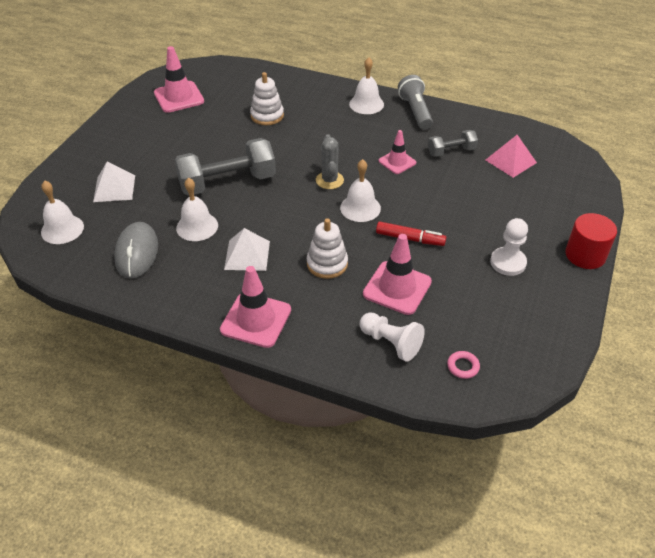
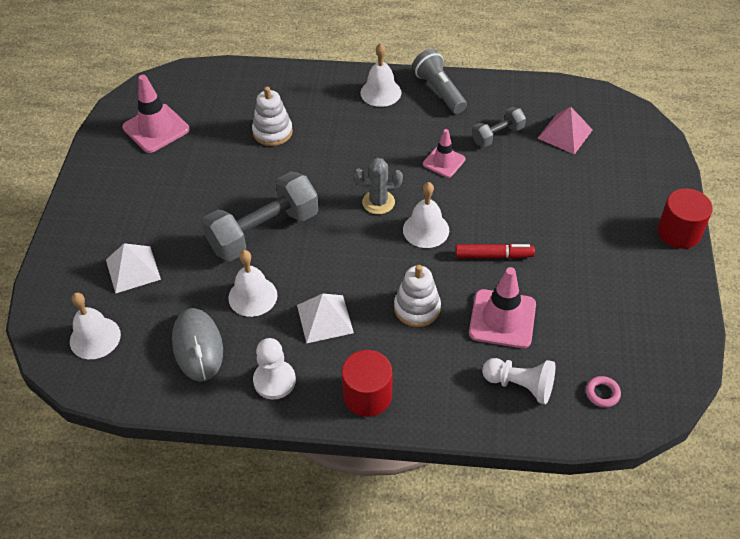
camera: 15 degrees left, 5 degrees up
(256, 320) = (367, 395): pink traffic cone -> red cylinder
(329, 180) = (378, 202): grey cactus -> grey cactus turned 75 degrees counterclockwise
(508, 262) = (605, 260): white pawn -> white pawn (274, 381)

